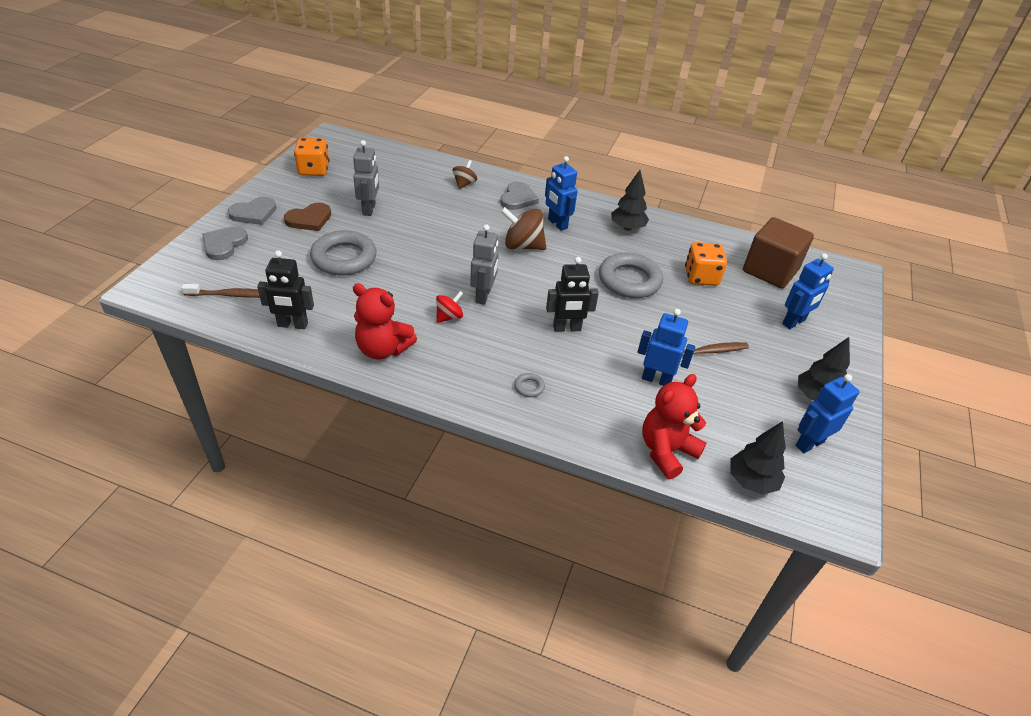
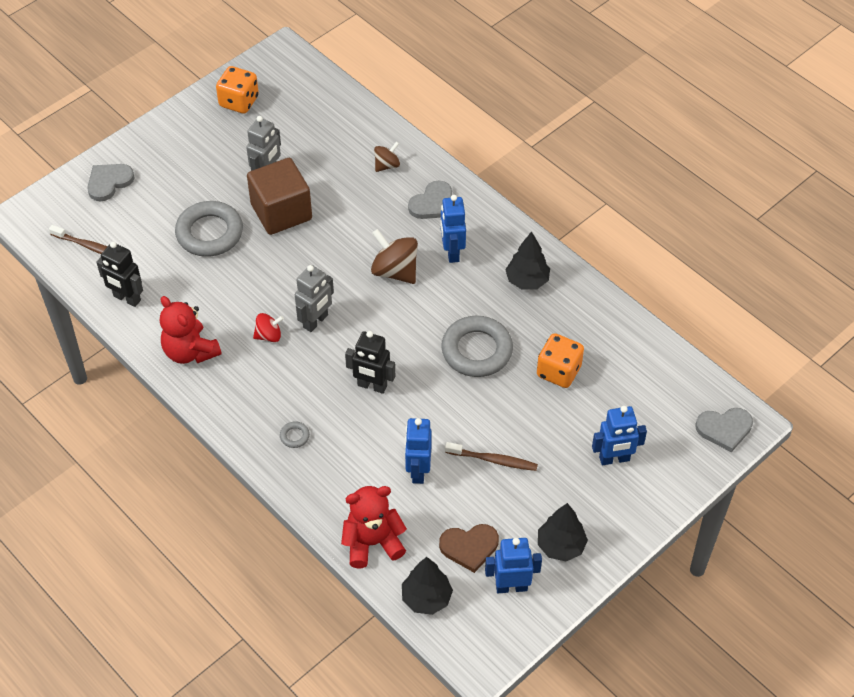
camera: 30 degrees right, 10 degrees up
(254, 213) = (153, 148): grey heart -> grey heart (724, 429)
(309, 219) = (201, 172): brown heart -> brown heart (469, 547)
(656, 379) = (418, 471): blue robot -> blue robot turned 135 degrees counterclockwise
(770, 270) = (646, 388): brown cube -> brown cube (281, 212)

